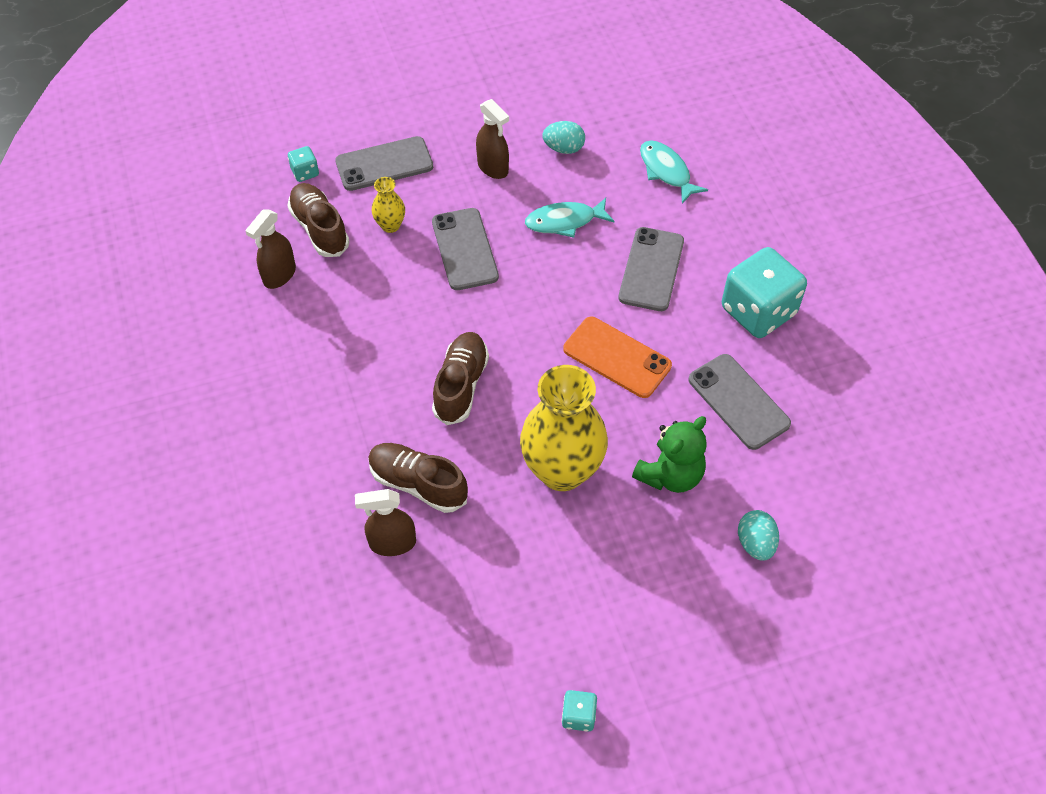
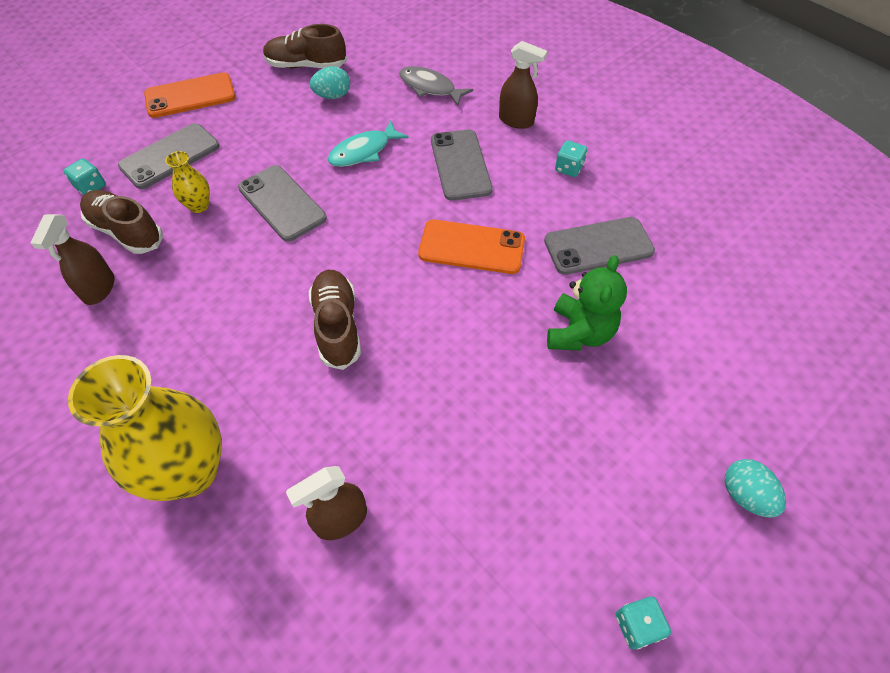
camera: 25 degrees left, 0 degrees up
(418, 484) = (339, 442): brown shoe -> brown shoe (306, 66)
(427, 103) = (190, 96): none -> orange phone
(493, 168) = (276, 129): brown spray bottle -> brown spray bottle (516, 121)
(562, 470) = (478, 369): yellow vase -> yellow vase (190, 471)
(666, 171) = (430, 88): turquoise fish -> grey fish
(738, 401) = (598, 246): grey phone -> grey phone turned 45 degrees counterclockwise
(755, 543) = (691, 365): turquoise egg -> turquoise egg (745, 495)
(758, 311) = (568, 168): turquoise dice -> turquoise dice, size x0.44

